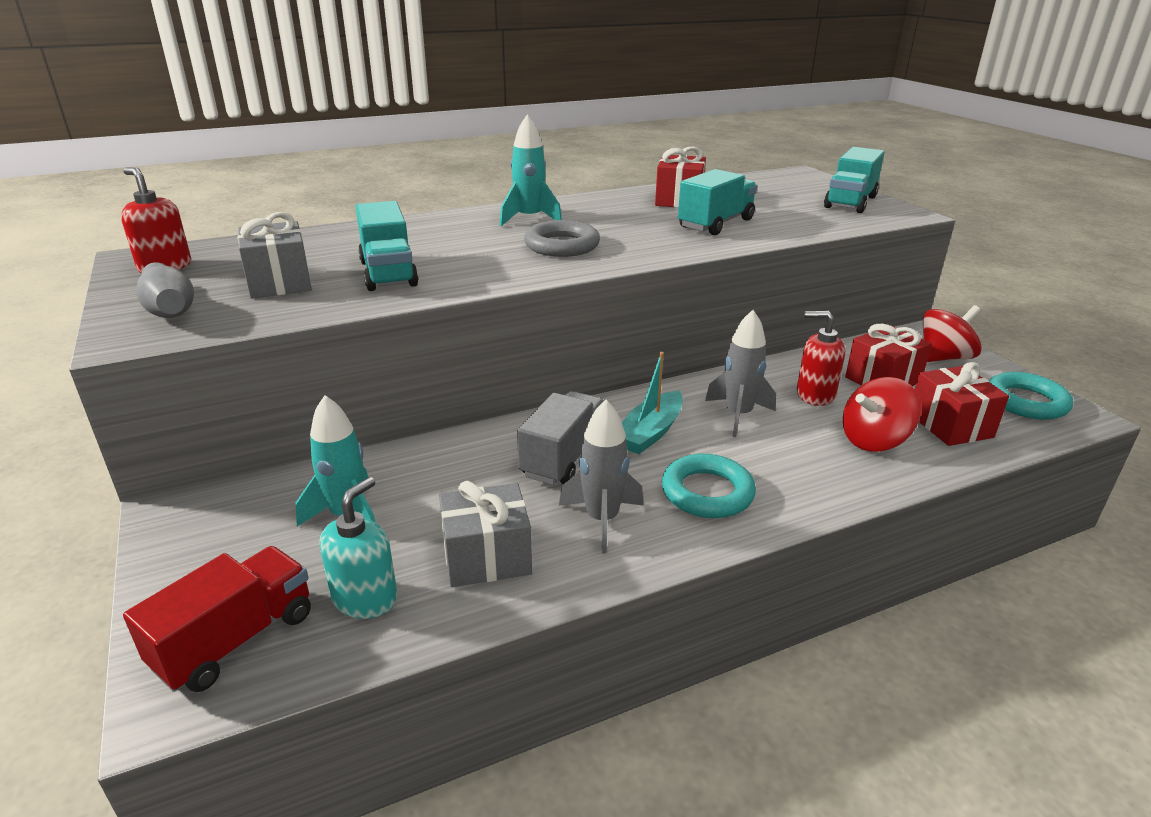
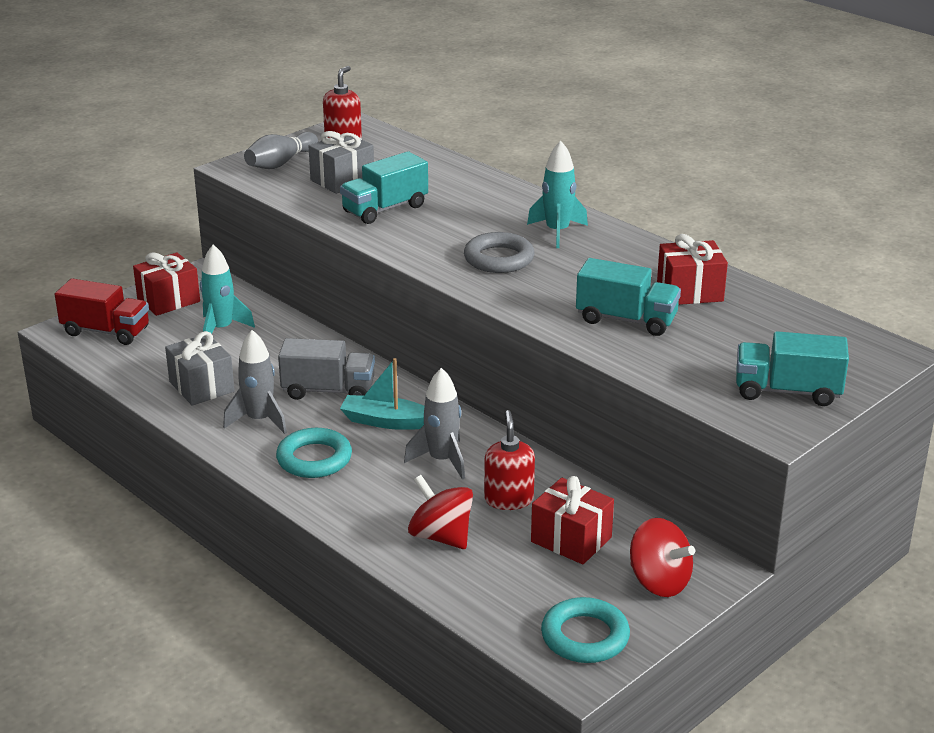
camera: 70 degrees right, 0 degrees up
(365, 598) = (150, 357): turquoise soap dispenser -> none
(950, 425) = (498, 582): red gift -> red gift (168, 300)

